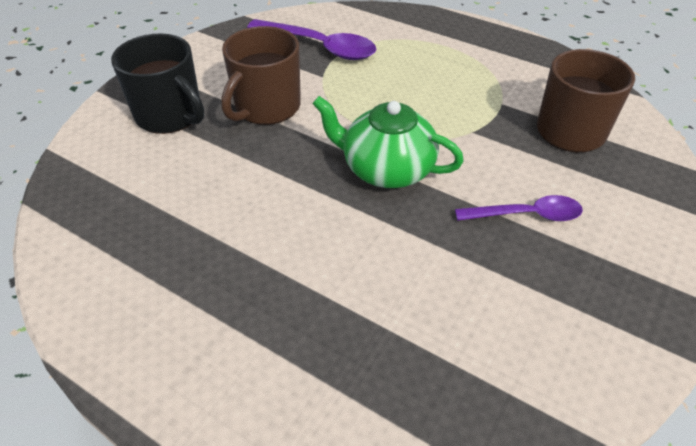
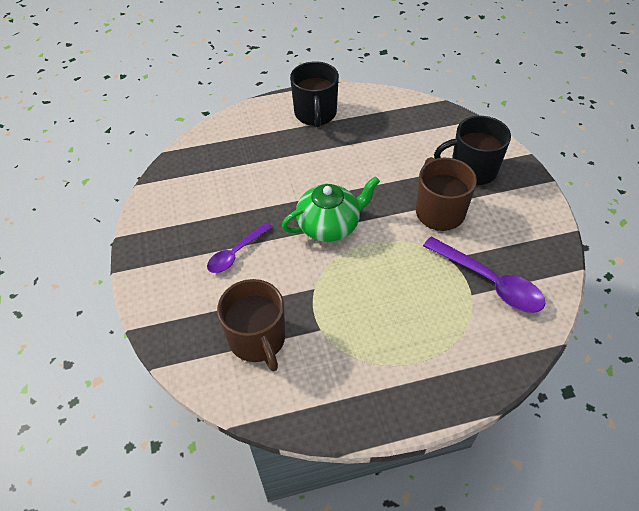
camera: 135 degrees right, 5 degrees up
(186, 332) = (315, 114): none -> black mug
(320, 47) = (489, 282): purple spoon -> purple spoon turned 120 degrees counterclockwise

